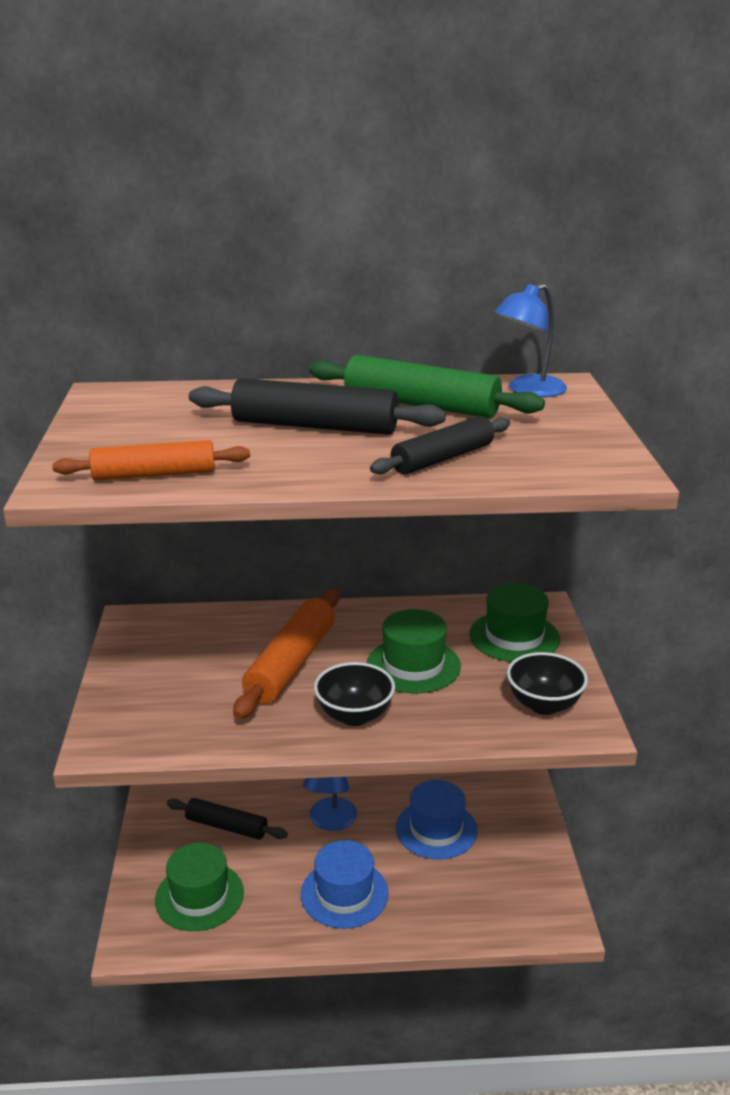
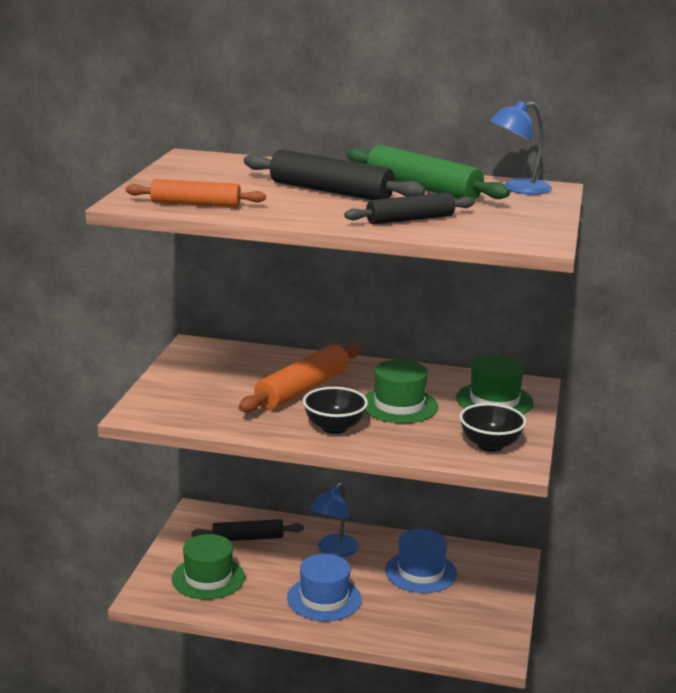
camera: 15 degrees right, 5 degrees down
(226, 826) = (247, 538): black rolling pin -> black rolling pin turned 45 degrees counterclockwise

